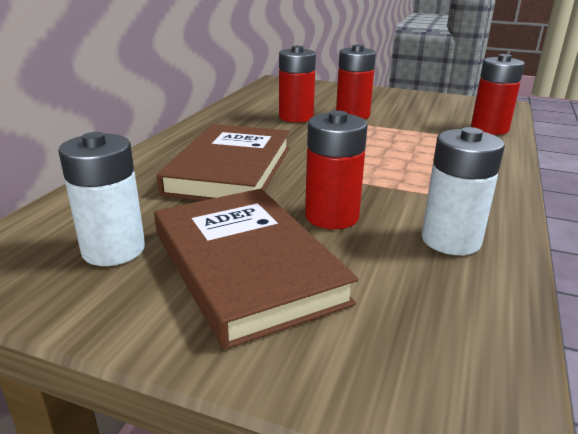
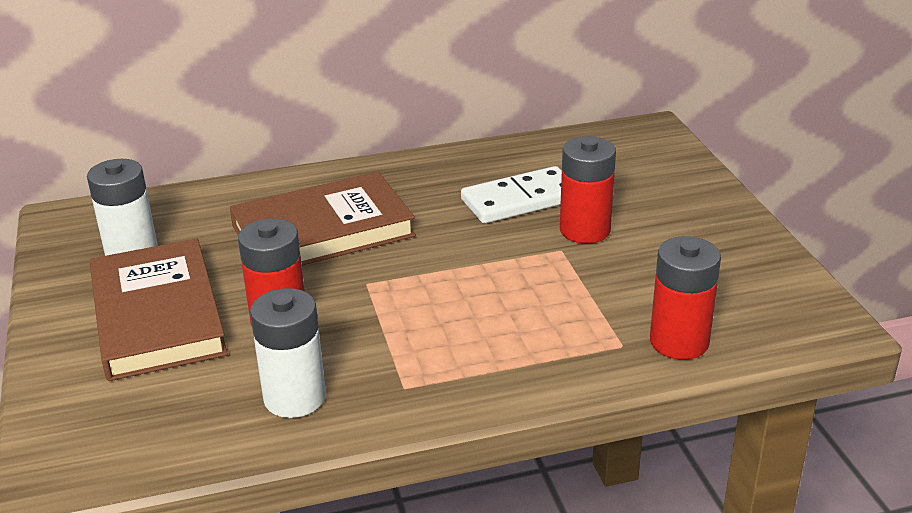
camera: 55 degrees right, 5 degrees up
(246, 266) = (157, 315): brown book -> brown book turned 45 degrees counterclockwise
(296, 117) = (521, 200): red battery -> white domino

